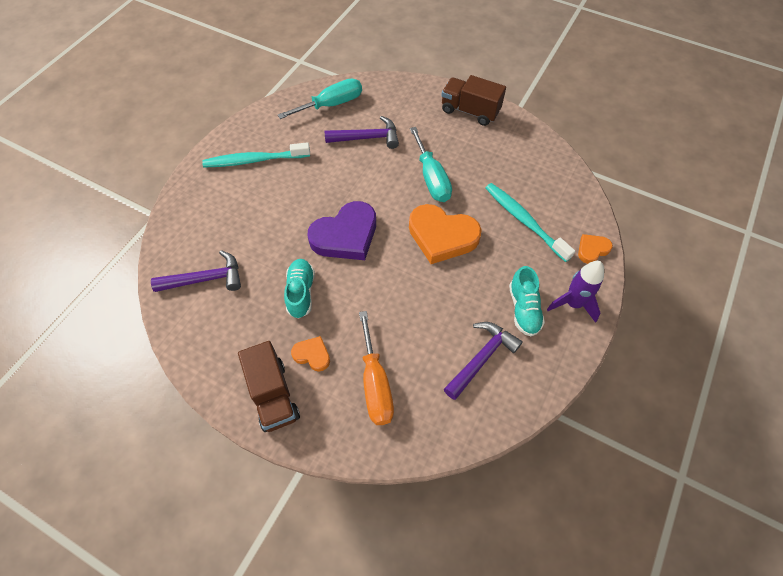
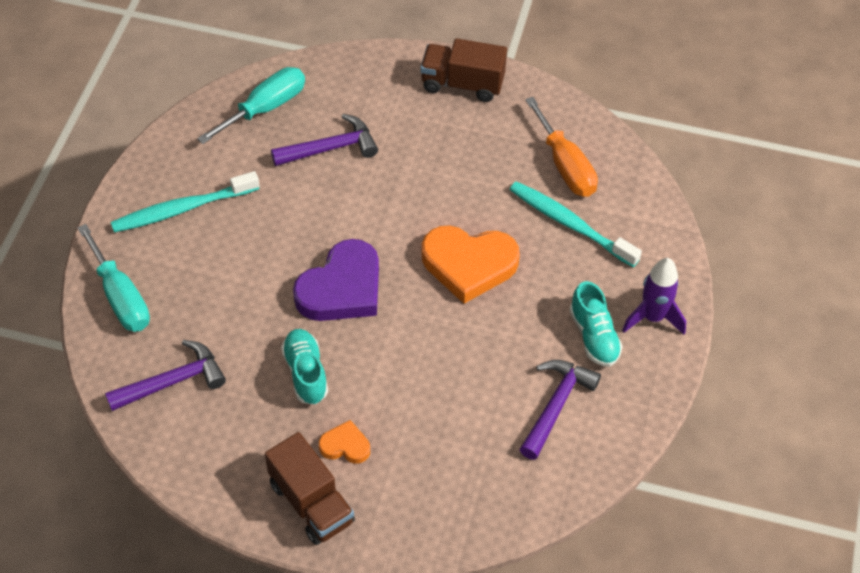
camera: 15 degrees left, 5 degrees down
(375, 384) = (434, 462): orange screwdriver -> orange screwdriver (565, 165)
(431, 178) = (434, 189): turquoise screwdriver -> turquoise screwdriver (120, 297)
(592, 250) = (663, 245): orange heart -> none

